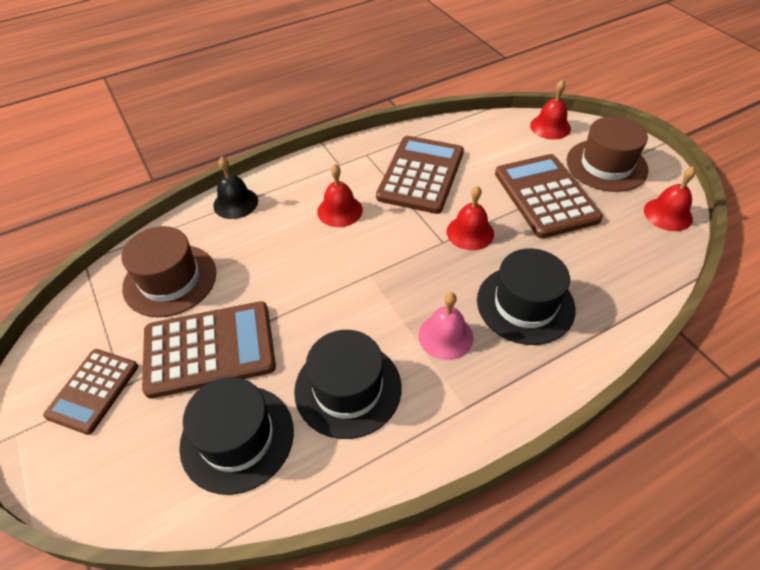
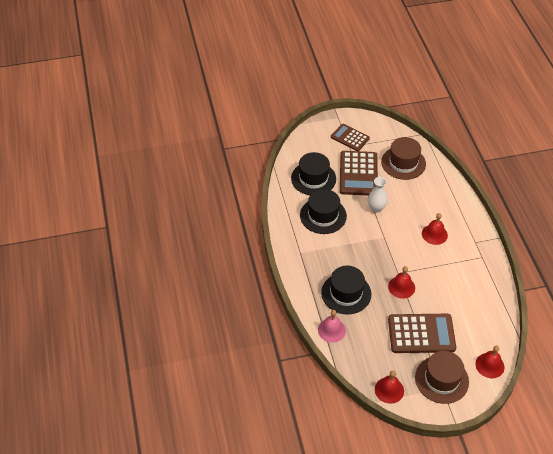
camera: 105 degrees right, 0 degrees up
(235, 203) = (452, 191): black bell -> none
(301, 300) = (376, 208): none -> white vase
(421, 175) = (456, 278): brown calculator -> none
(445, 336) = (338, 256): pink bell -> pink bell (331, 330)

